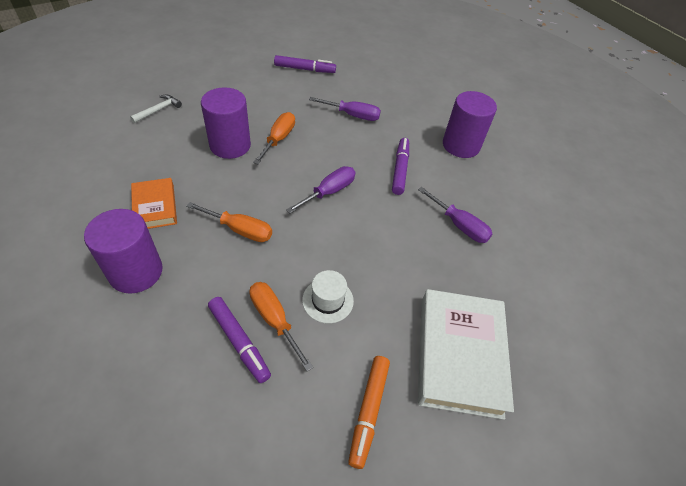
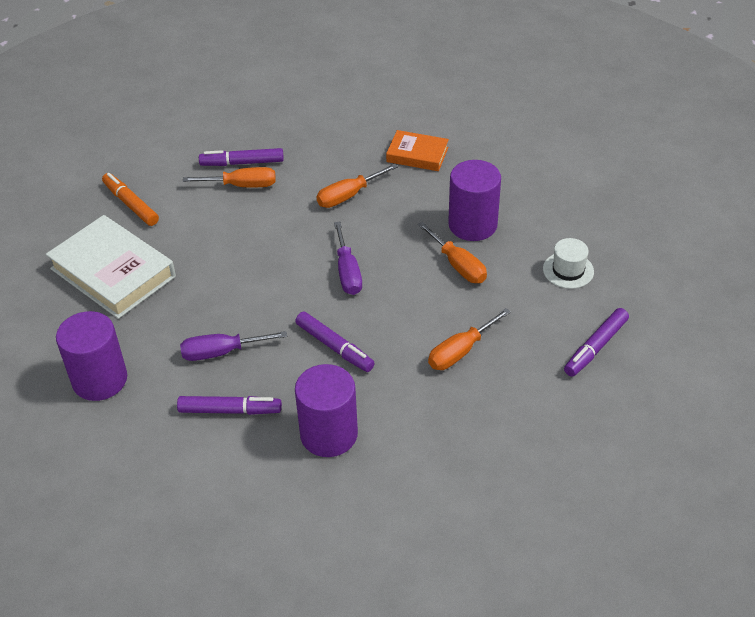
camera: 130 degrees right, 5 degrees down
(136, 272) = (351, 130): purple cylinder -> purple cylinder (100, 380)
(158, 110) = (570, 189): white hammer -> none
(328, 300) = (231, 220): white hat -> white hat (568, 270)
(352, 115) = (460, 351): purple screwdriver -> orange screwdriver
(493, 196) = (230, 410): none -> purple marker

